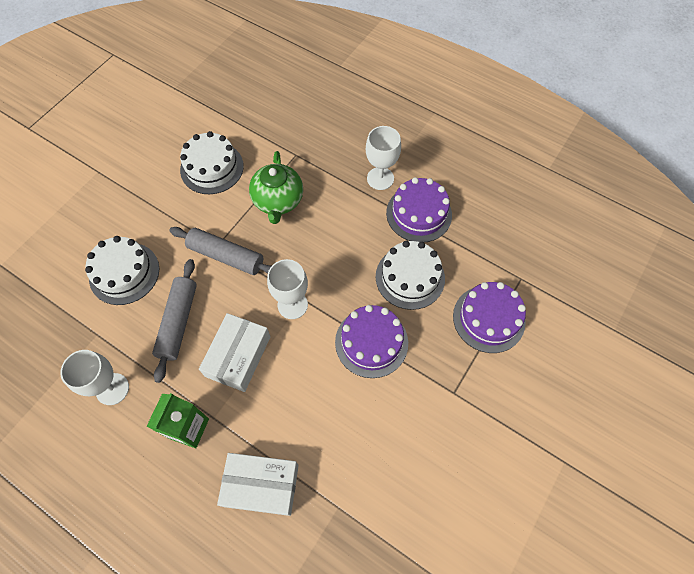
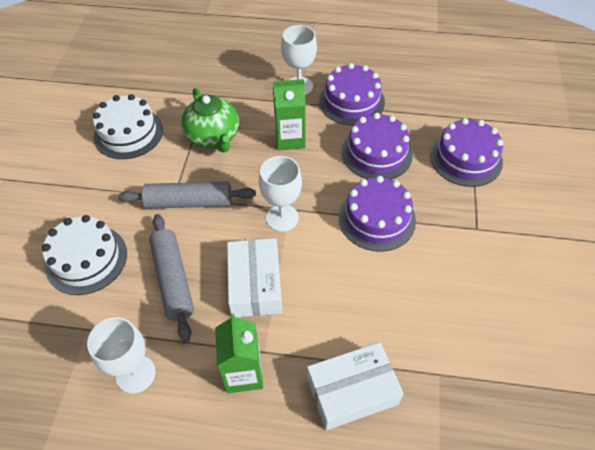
camera: 25 degrees left, 10 degrees down
(341, 230) = (290, 139): none -> green carton
(410, 277) = (377, 153): white cake -> purple cake

